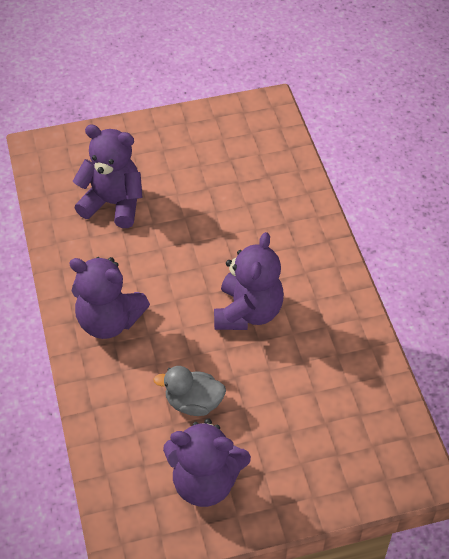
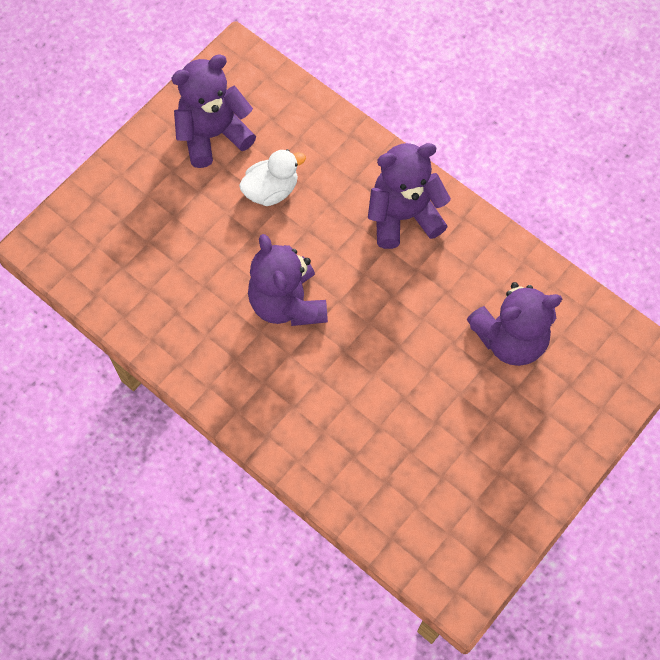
camera: 145 degrees right, 15 degrees up
(193, 403) = (271, 190): grey duck -> white duck

